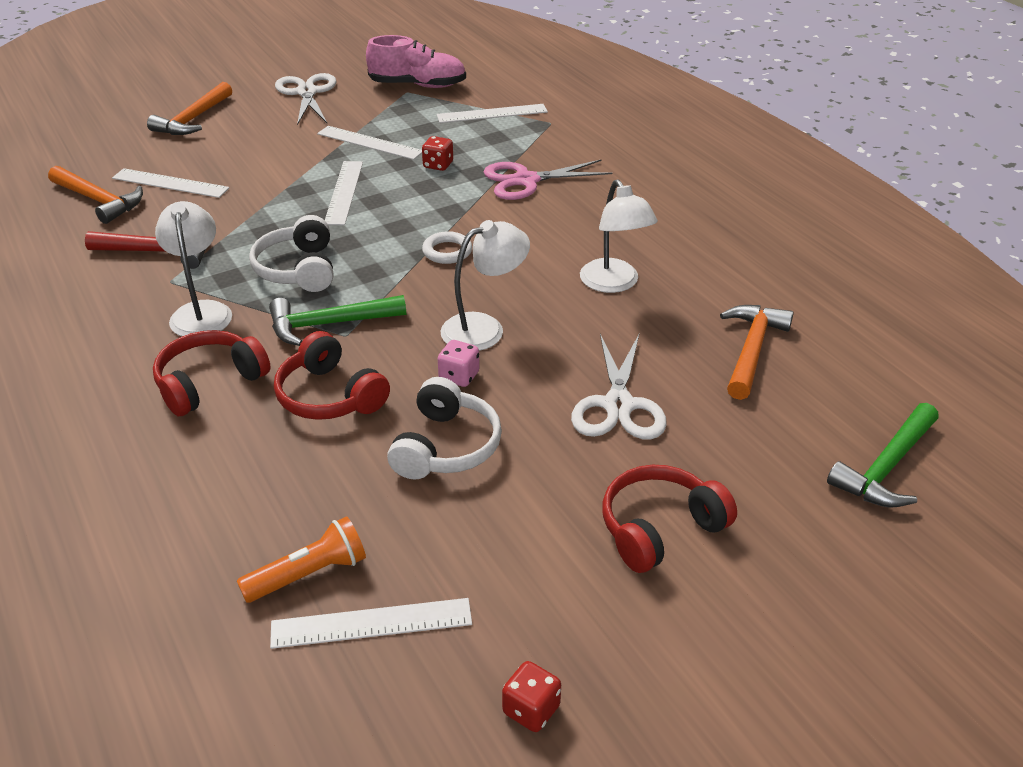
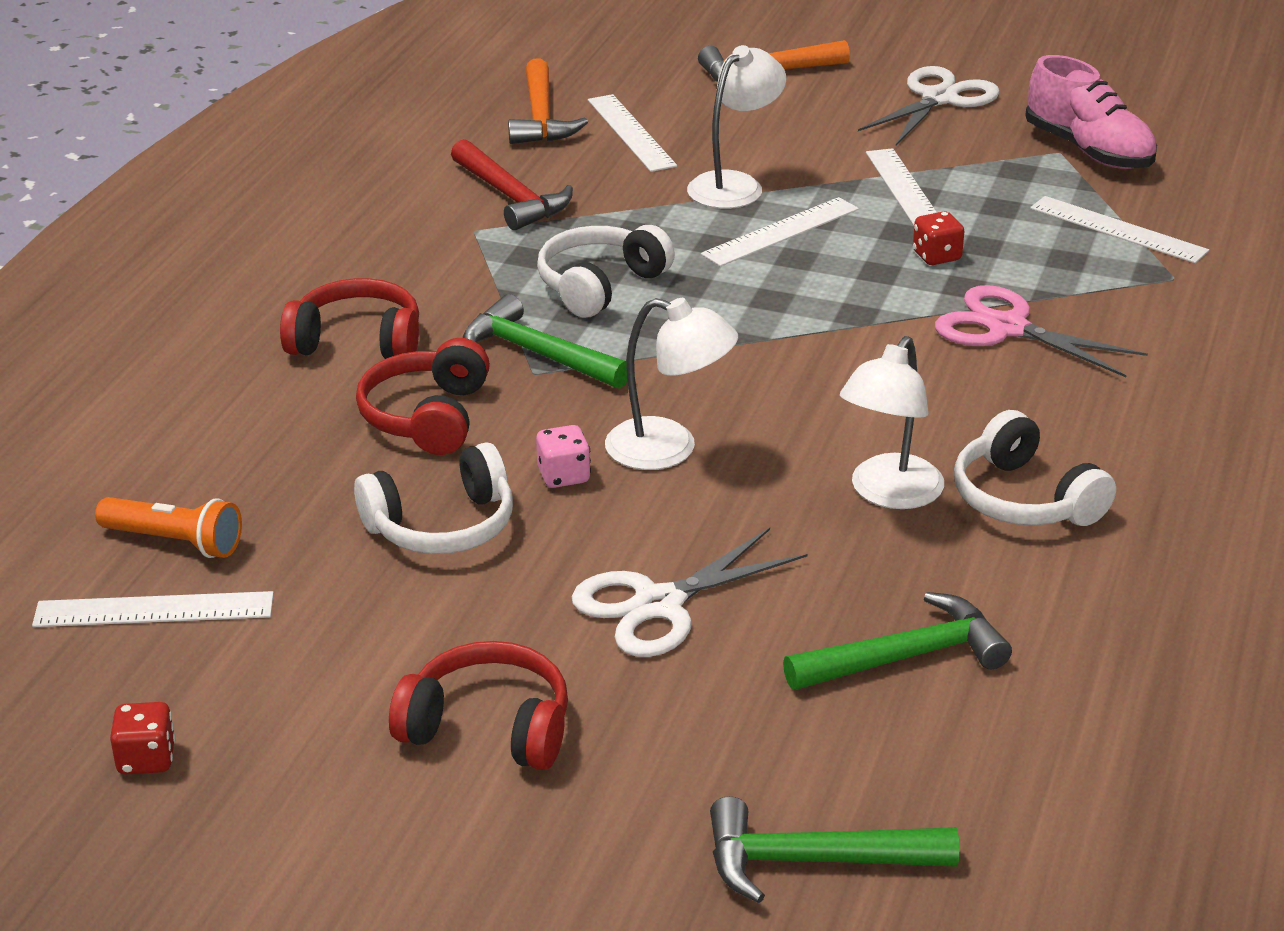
camera: 50 degrees right, 5 degrees down
(201, 311) = (453, 274): white lamp -> white lamp (735, 185)
(371, 623) = (154, 610): white ruler -> white ruler turned 45 degrees counterclockwise
(447, 251) = (773, 353): white ring -> none
(667, 250) = (1024, 499): none -> white headphones
(751, 350) = (906, 657): orange hammer -> green hammer

